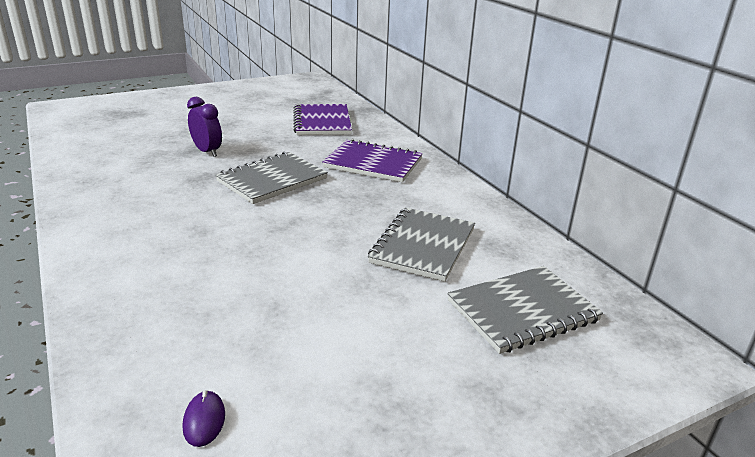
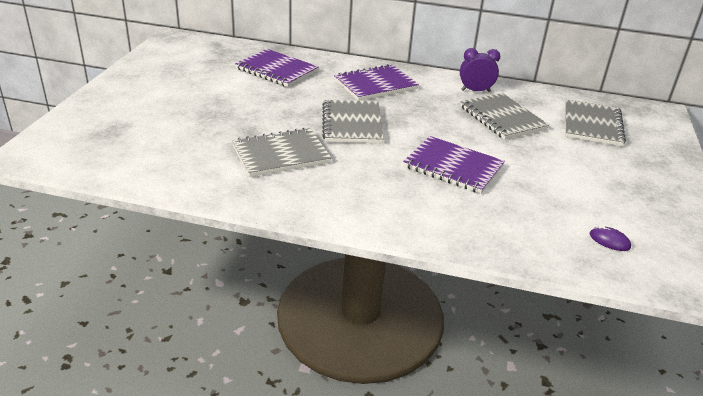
camera: 50 degrees left, 5 degrees up
(168, 173) = (281, 154): none -> grey notebook
(207, 152) = (263, 127): purple clock -> purple clock (475, 91)
(257, 254) = (453, 167): none -> purple notebook

